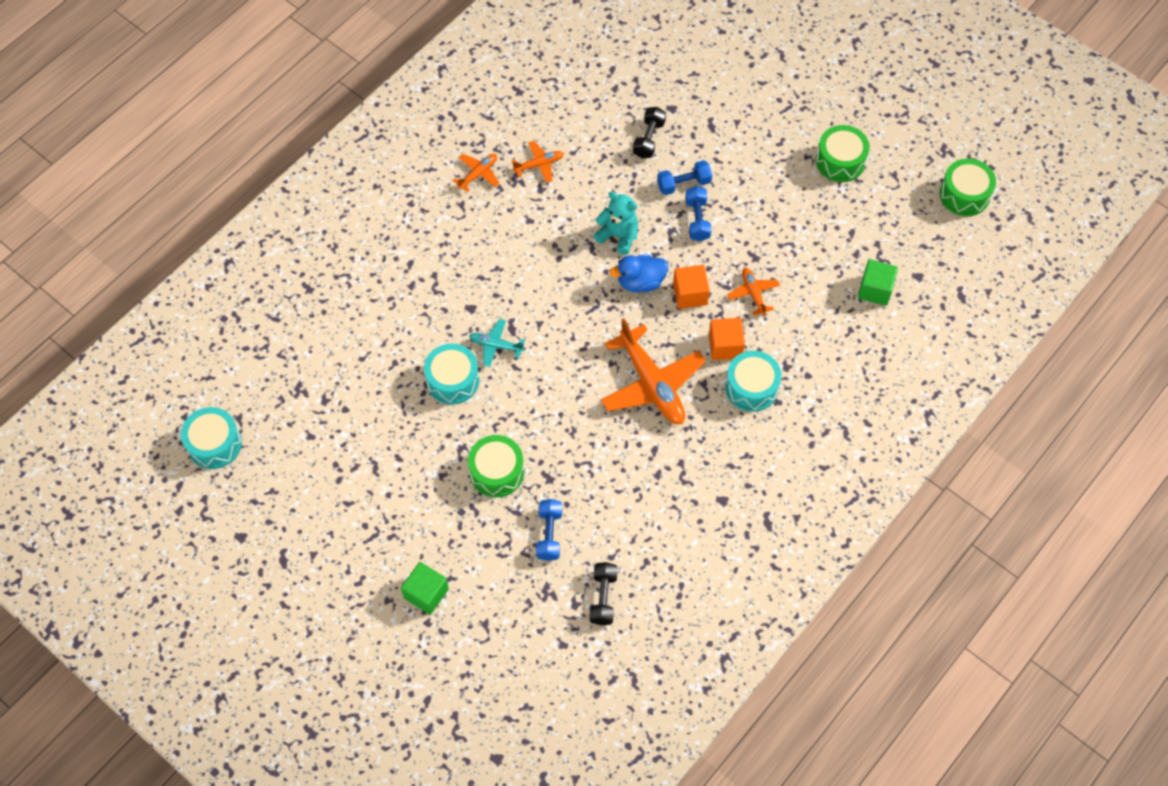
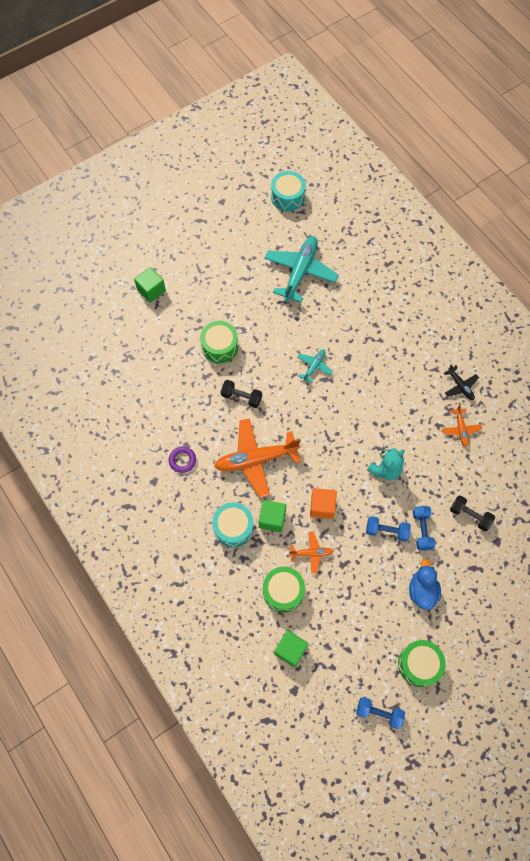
camera: 105 degrees right, 5 degrees up
(347, 396) = (300, 272): none -> turquoise plane
(453, 380) = (294, 335): turquoise drum -> none
(478, 174) = (460, 386): orange plane -> black plane
(549, 534) = (166, 367): blue dumbbell -> blue dumbbell (379, 713)
(603, 598) = (112, 388): black dumbbell -> black dumbbell (241, 397)
(640, 282) = (341, 474): blue duck -> blue duck (422, 590)
(681, 473) = (182, 460): none -> purple ring
(725, 346) = (272, 519): orange cube -> green cube
(964, 195) = (363, 763): green drum -> green drum (283, 591)

